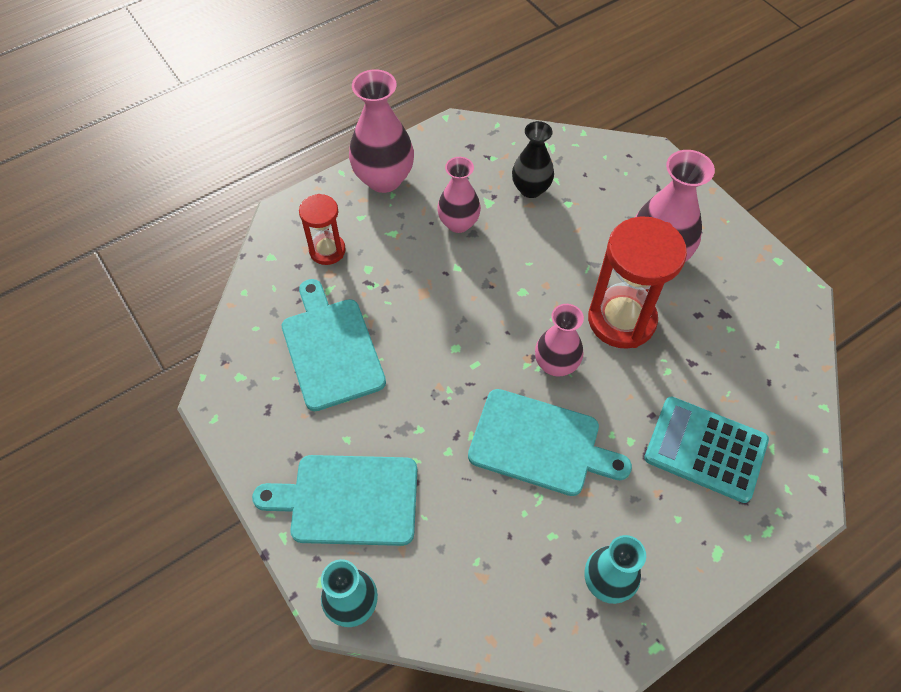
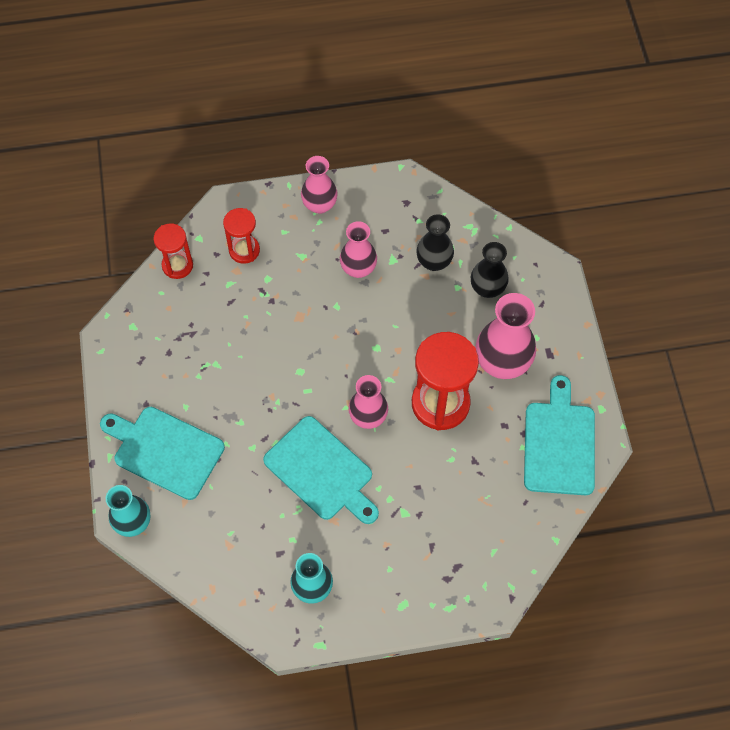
camera: 25 degrees right, 5 degrees up
(260, 293) = (177, 265): none -> red hourglass
(331, 349) = (208, 333): turquoise cutting board -> turquoise cutting board (559, 443)
(384, 179) = (319, 205): pink vase -> pink vase, size x0.65
(598, 193) = (487, 288): none -> black vase
(705, 449) = (442, 530): turquoise calculator -> none

